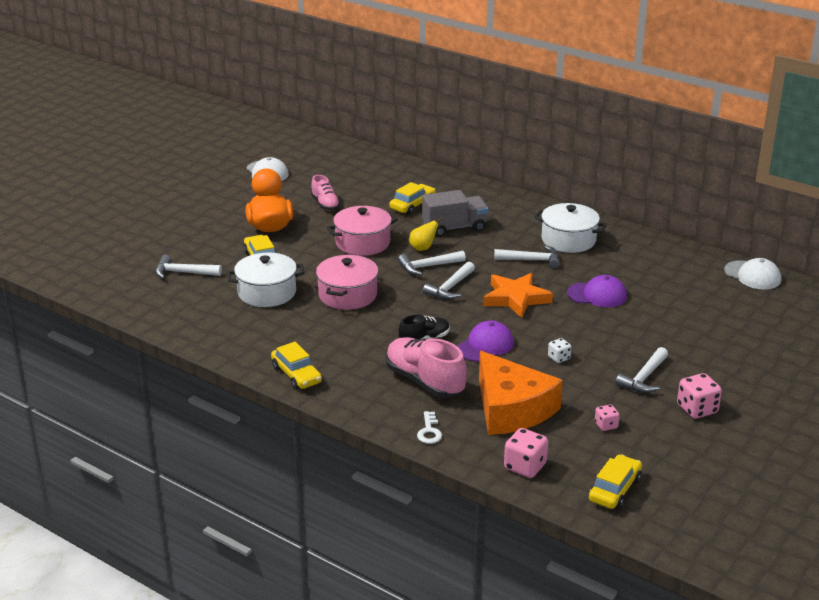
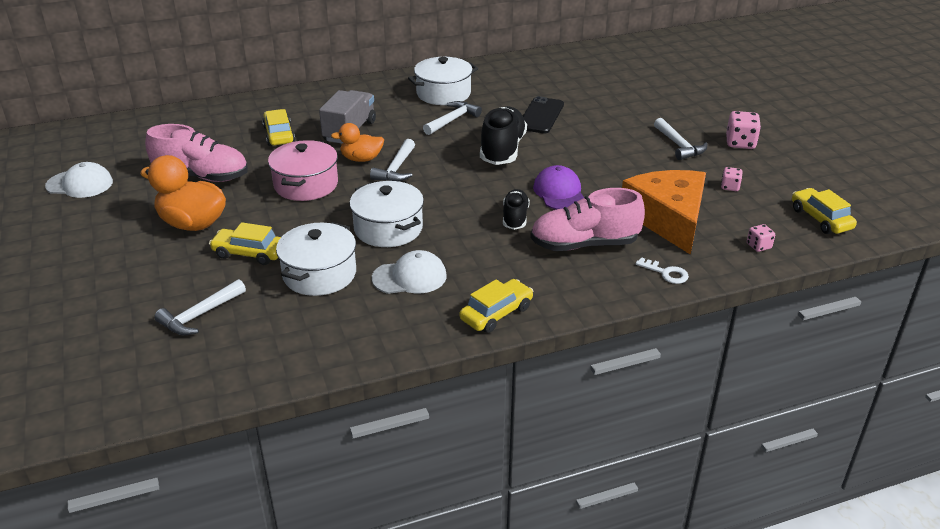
camera: 55 degrees left, 5 degrees up
(296, 375) = (496, 313): yellow car -> yellow car turned 45 degrees counterclockwise
(325, 204) = (202, 176): pink shoe -> pink shoe, size x1.74
(347, 295) = (388, 228): pink pot -> white pot
(423, 248) = (361, 159): yellow pear -> orange duck
(450, 288) = (446, 172): white hammer -> none
(511, 409) = (668, 219): orange cheese -> orange cheese turned 105 degrees counterclockwise
(516, 298) = (502, 150): orange star -> black shoe
(525, 466) = (758, 246): pink dice -> pink dice, size x0.58
(559, 358) = (614, 168): white dice -> none
(597, 295) = (541, 116): purple cap -> black phone
(752, 275) = (586, 52): white cap -> white cap (410, 277)

